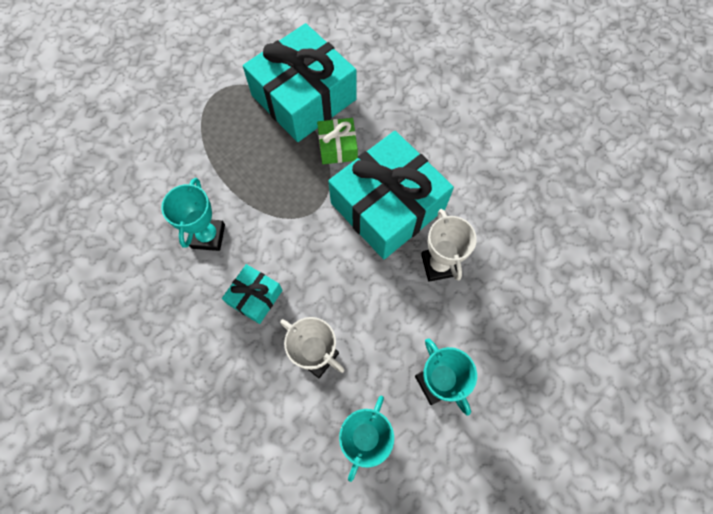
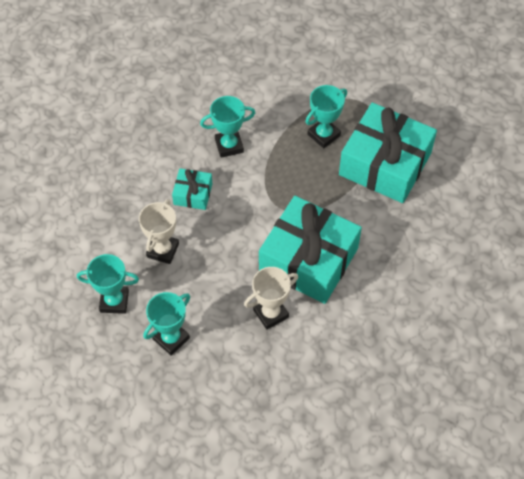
camera: 70 degrees right, 10 degrees down
(242, 138) = (324, 135): none -> turquoise trophy
(338, 147) = (348, 205): green gift -> none

